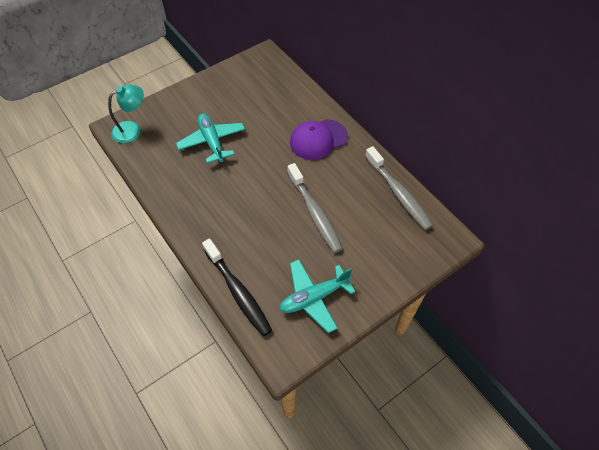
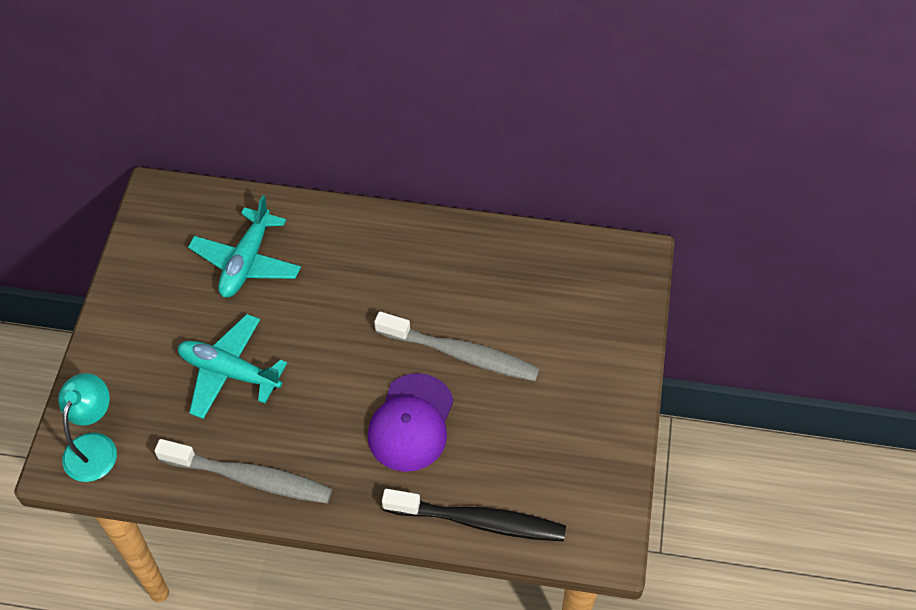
camera: 45 degrees left, 0 degrees up
(314, 297) = (567, 450): turquoise plane -> turquoise plane (246, 262)
(318, 139) = (363, 259): purple cap -> purple cap (411, 423)
(398, 193) = (528, 251): grey toothbrush -> grey toothbrush (250, 478)

